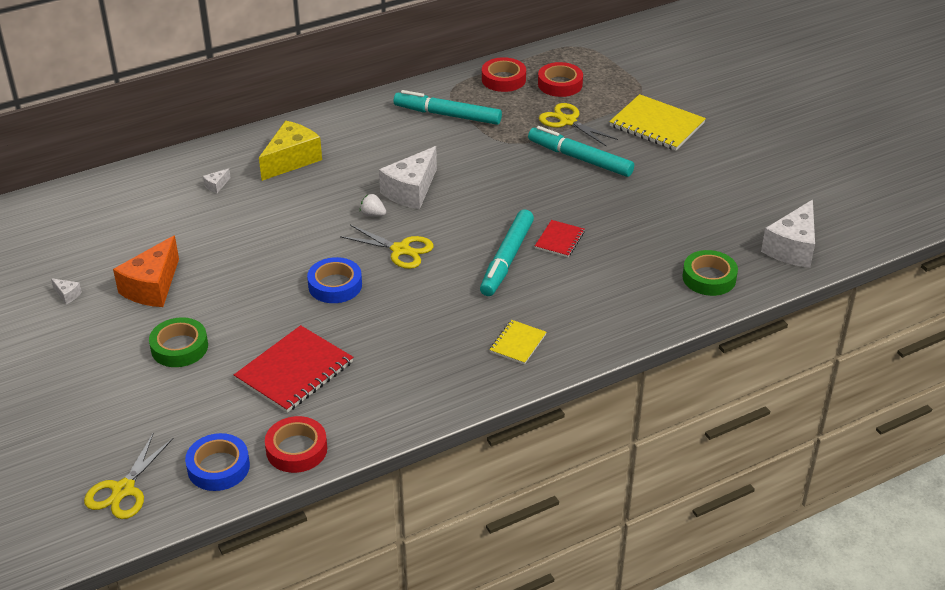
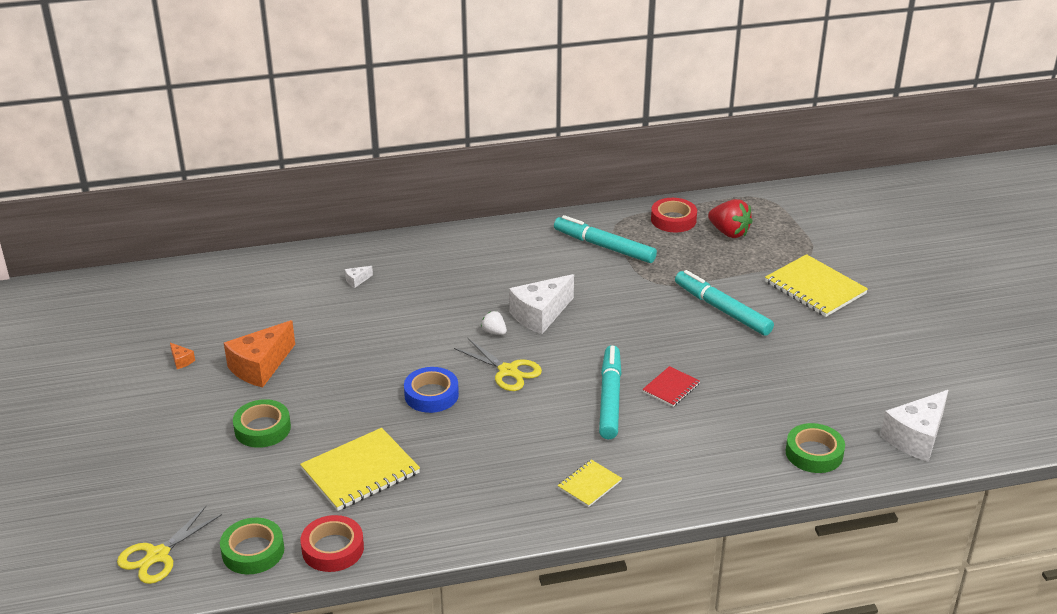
camera: 15 degrees right, 5 degrees down
(67, 295) = (181, 361): white cheese -> orange cheese
(218, 467) = (253, 551): blue tape -> green tape
(291, 160) = (436, 267): yellow cheese -> none
(294, 371) = (360, 471): red notebook -> yellow notebook
(506, 259) = (610, 398): turquoise marker -> turquoise marker turned 150 degrees clockwise
(560, 84) = (729, 233): red tape -> red strawberry
(568, 121) = (723, 271): yellow scissors -> none

